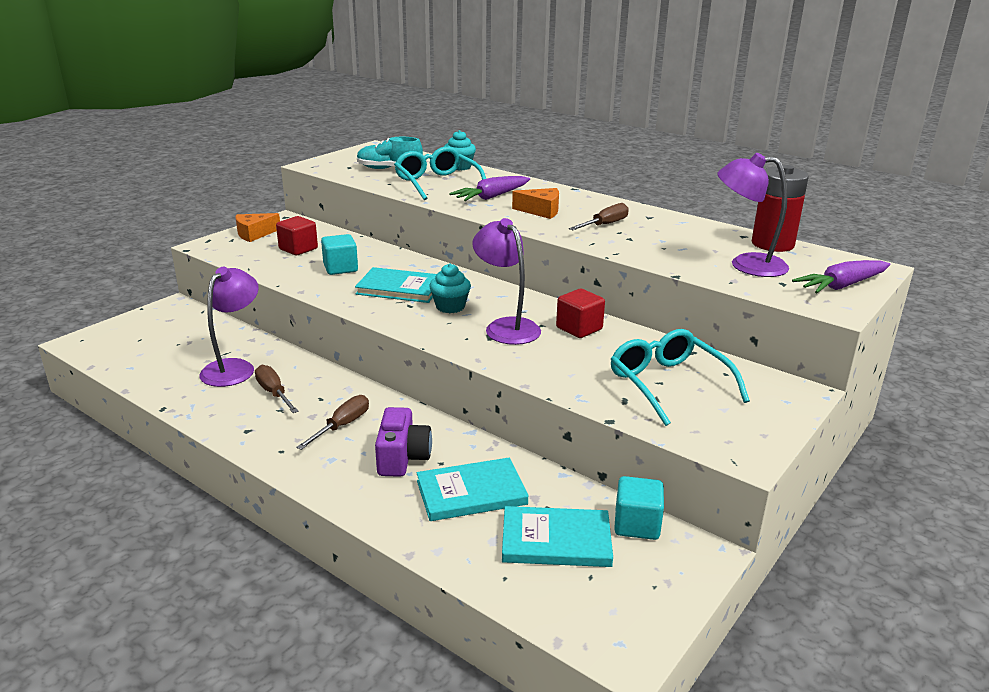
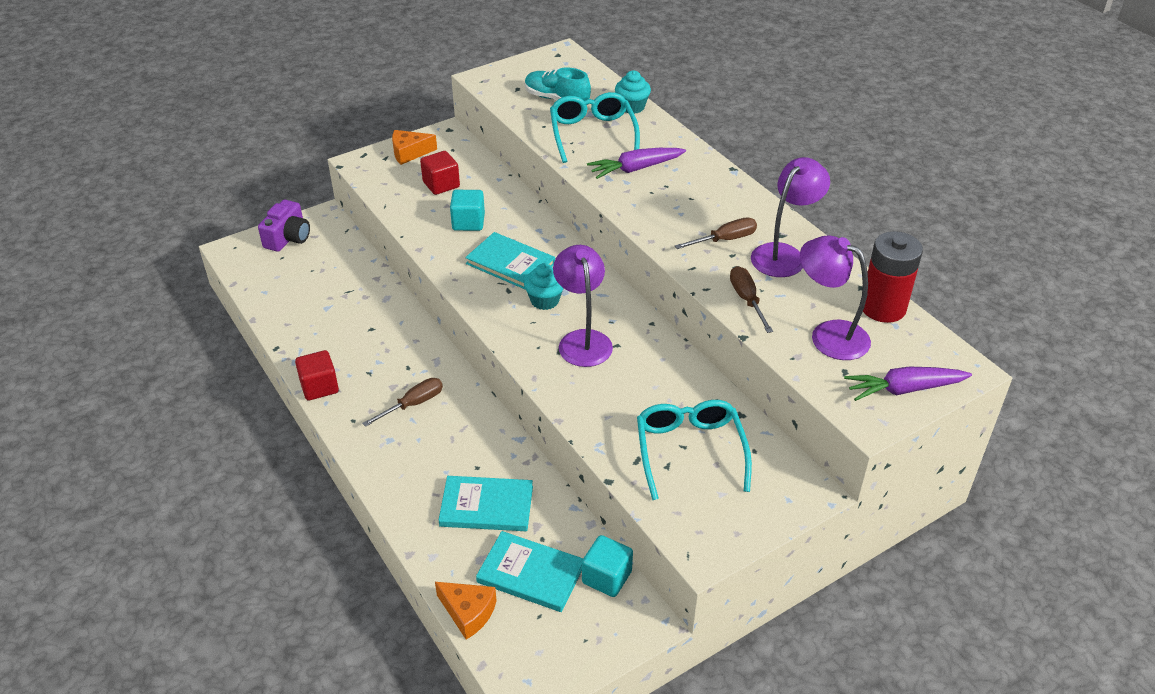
camera: 20 degrees right, 15 degrees up
(234, 368) = (349, 312): purple lamp -> purple lamp (784, 254)
(274, 393) = (371, 351): brown screwdriver -> brown screwdriver (747, 300)
(402, 457) = (447, 453): purple camera -> purple camera (288, 238)
(541, 211) = (673, 203): orange cheese -> orange cheese (468, 612)
(579, 329) = (650, 358): red cube -> red cube (319, 387)

